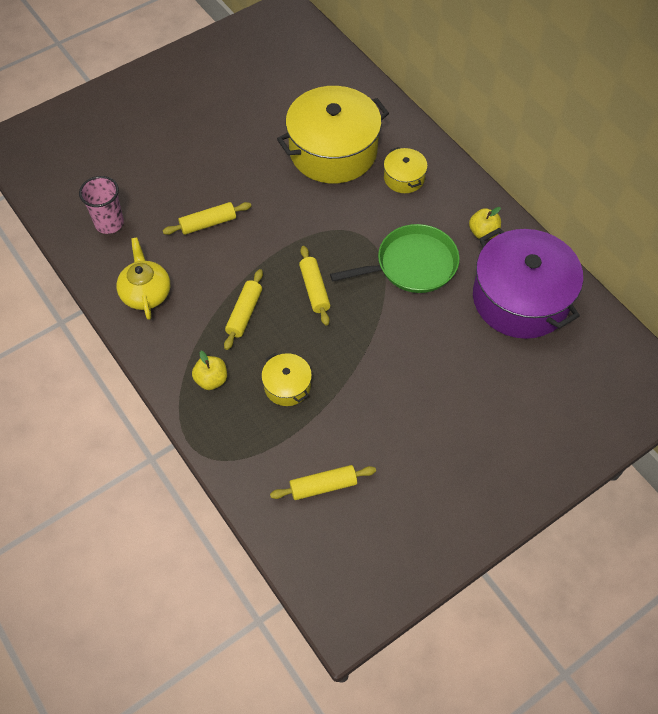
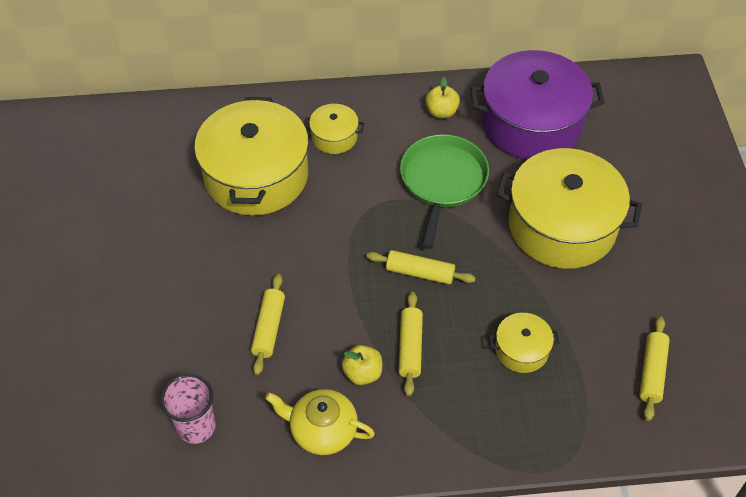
camera: 60 degrees left, 5 degrees down
(211, 380) = (475, 415): yellow apple -> yellow apple (362, 373)
(244, 313) = (410, 347): yellow rolling pin -> yellow rolling pin turned 45 degrees clockwise
(427, 364) = (562, 225): none -> yellow pot

